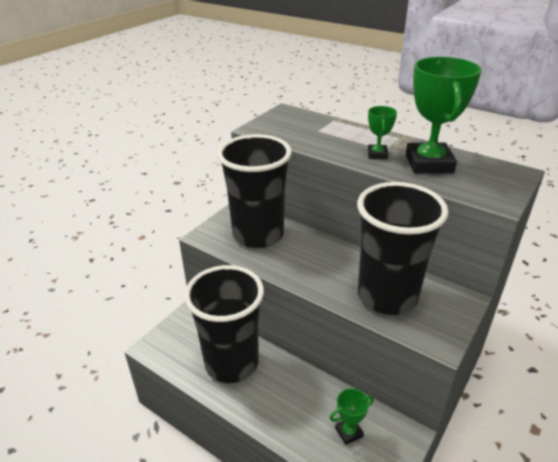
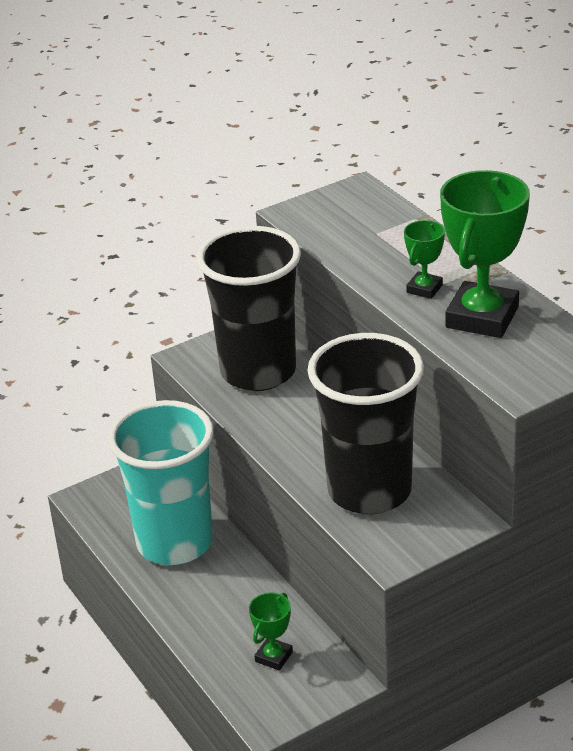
camera: 25 degrees right, 0 degrees up
(231, 363) = (175, 543): black cup -> turquoise cup
(349, 432) = (274, 657): green trophy -> green trophy turned 60 degrees counterclockwise

